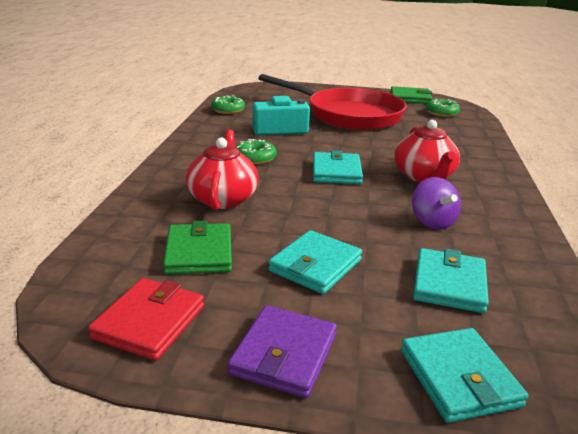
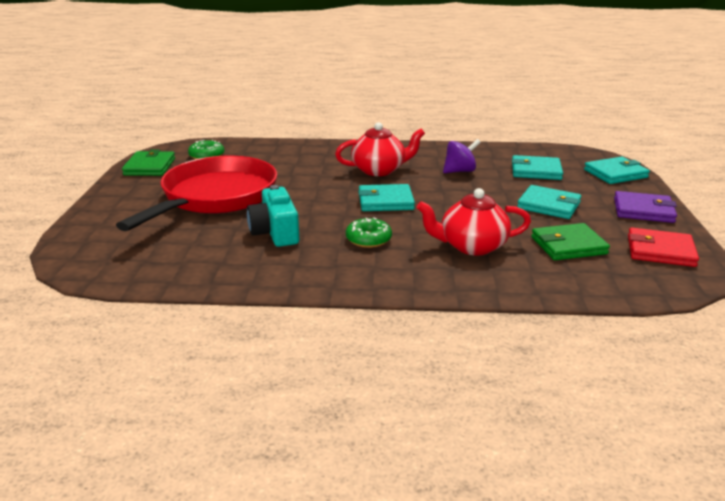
camera: 95 degrees left, 0 degrees up
(228, 110) = (196, 272): green donut -> none

